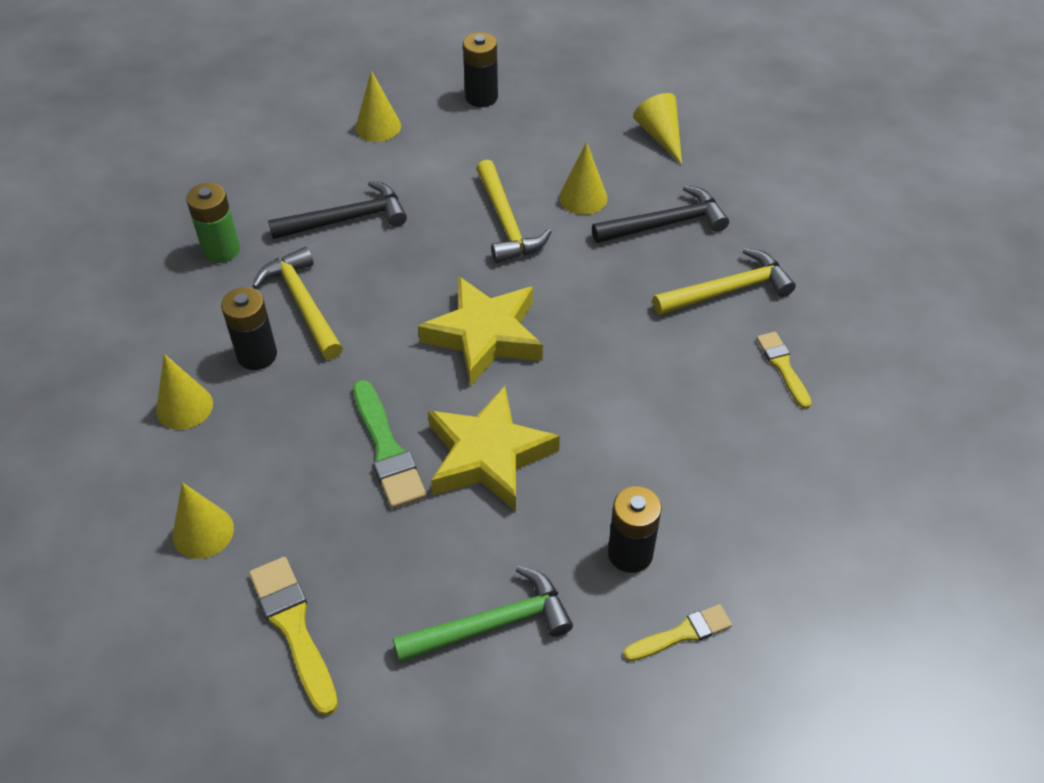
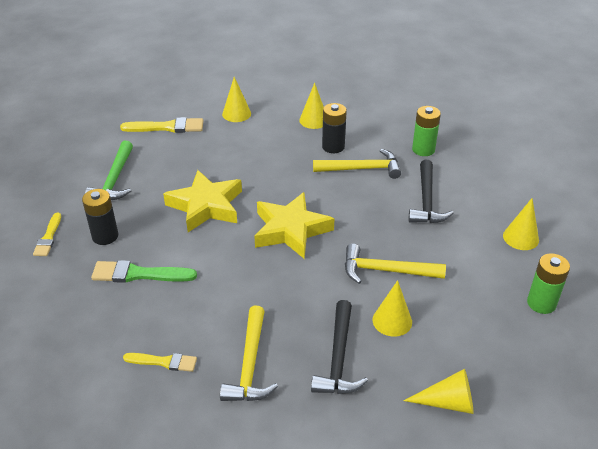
camera: 115 degrees right, 10 degrees down
(387, 449) = (238, 174): green brush -> green brush (139, 274)
(481, 97) = (541, 303): black battery -> green battery

